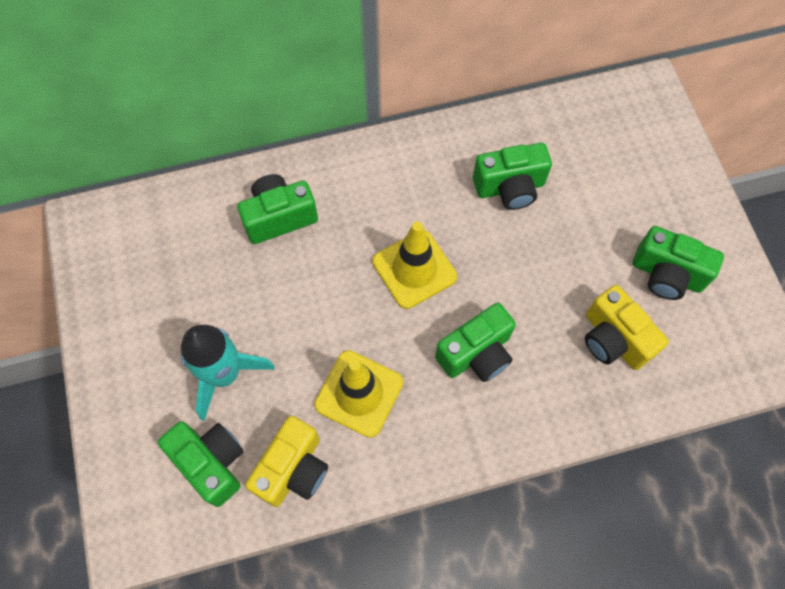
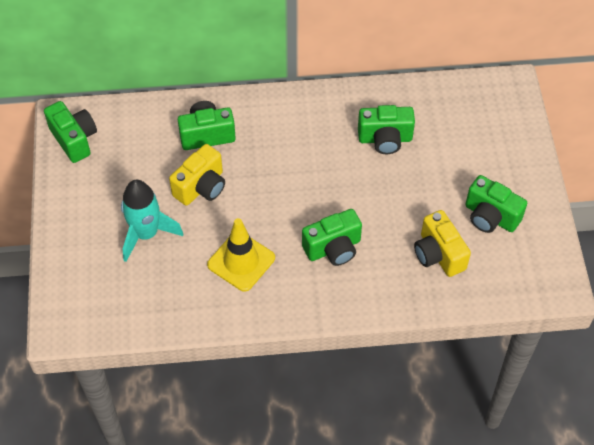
camera: 10 degrees right, 10 degrees down
(211, 463) = (126, 290): green camera -> green camera (74, 139)
(293, 469) = (183, 303): yellow camera -> yellow camera (201, 187)
(414, 269) = (300, 185): yellow traffic cone -> none

